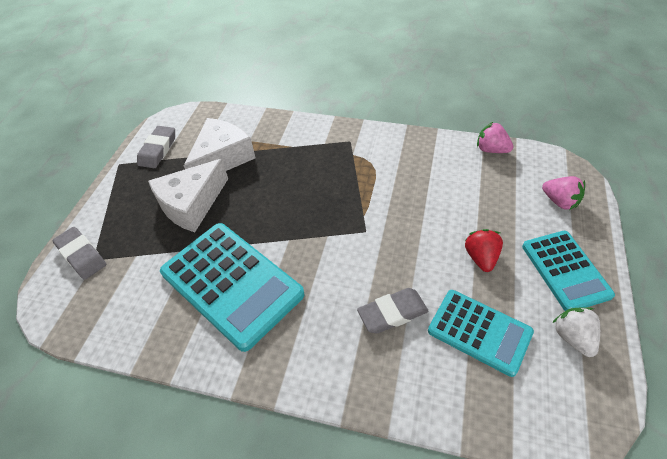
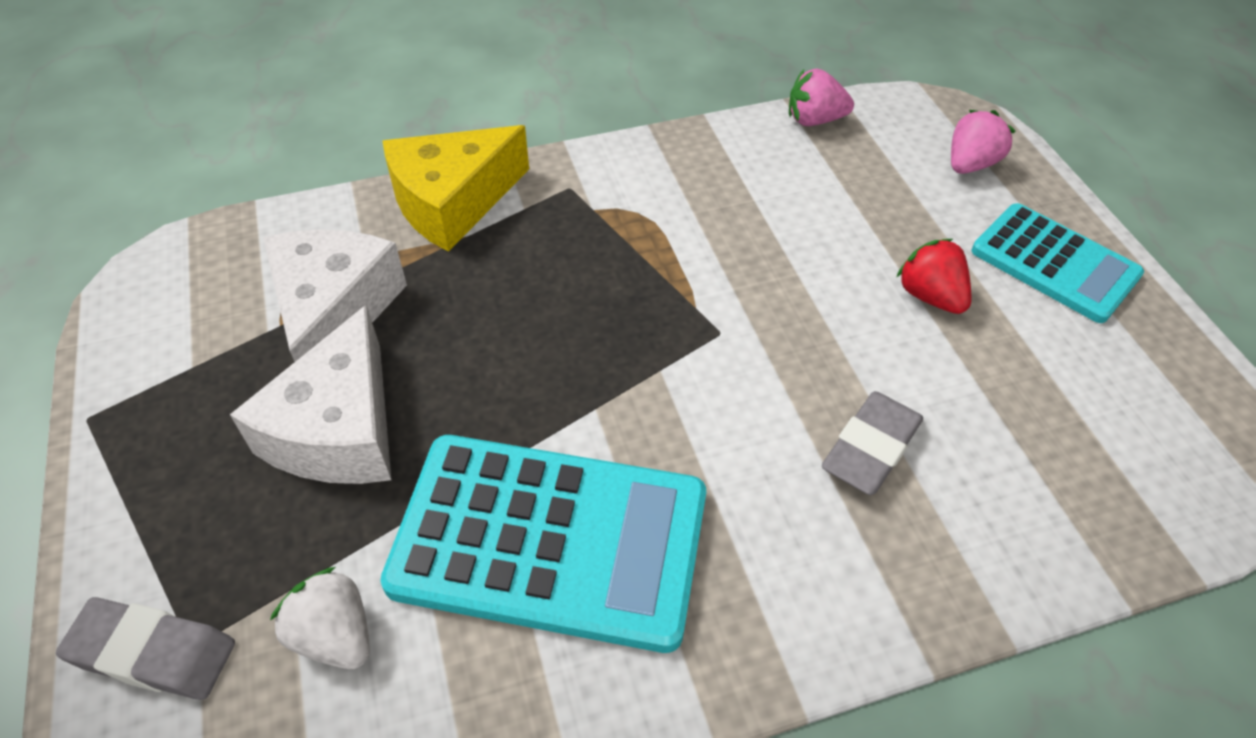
camera: 35 degrees left, 0 degrees up
(158, 150) = (165, 351): grey eraser -> none
(298, 130) = (452, 202): none -> yellow cheese
(479, 331) = (1015, 411): turquoise calculator -> none
(559, 201) = (970, 164): pink strawberry -> pink strawberry turned 60 degrees counterclockwise
(572, 337) = (1136, 356): white strawberry -> white strawberry (335, 635)

